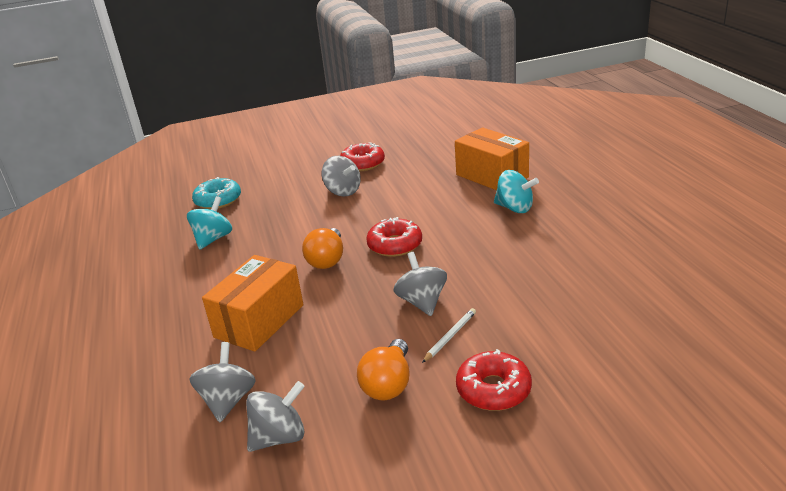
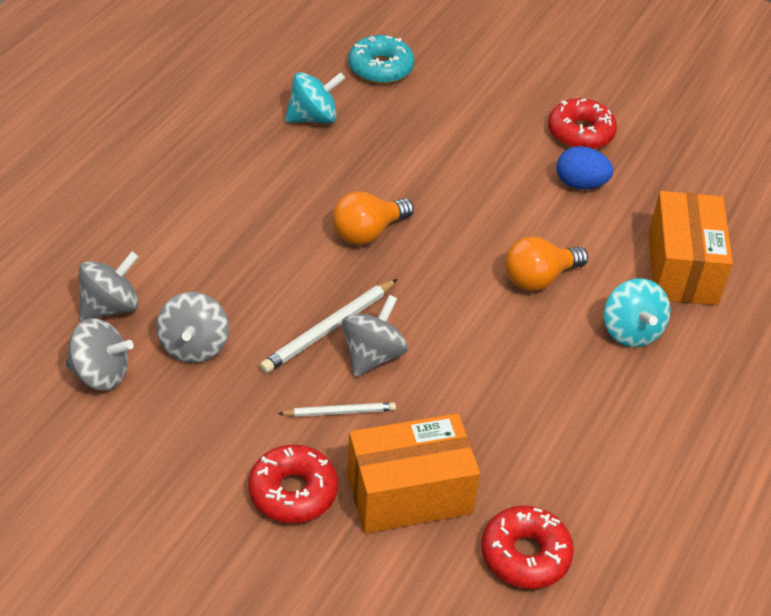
camera: 40 degrees right, 15 degrees up
(259, 321) = (227, 250): orange box -> orange box (409, 493)
(343, 191) = (504, 156): grey spinning top -> grey spinning top (194, 346)
(379, 309) = (329, 329): none -> white pencil
(388, 384) = (229, 407): orange light bulb -> orange light bulb (538, 278)
(395, 245) = (448, 270): red donut -> red donut (525, 555)
(396, 179) = (580, 184): none -> blue egg

